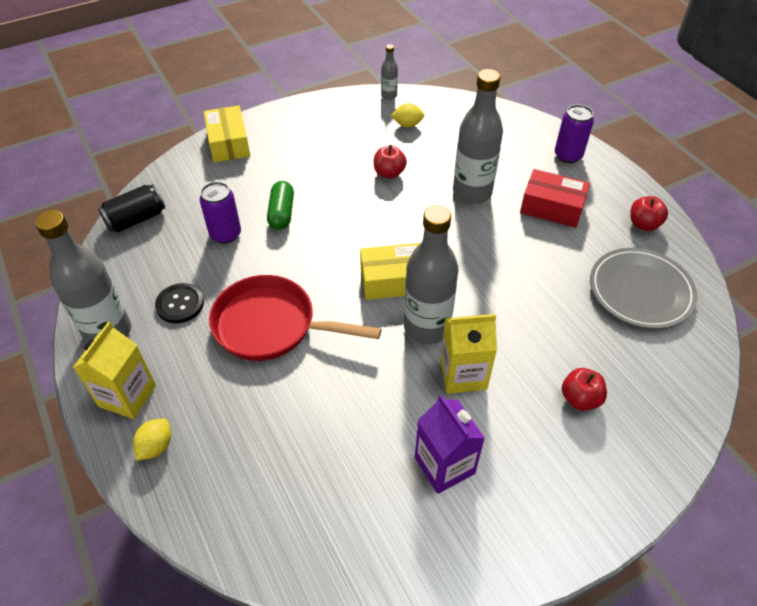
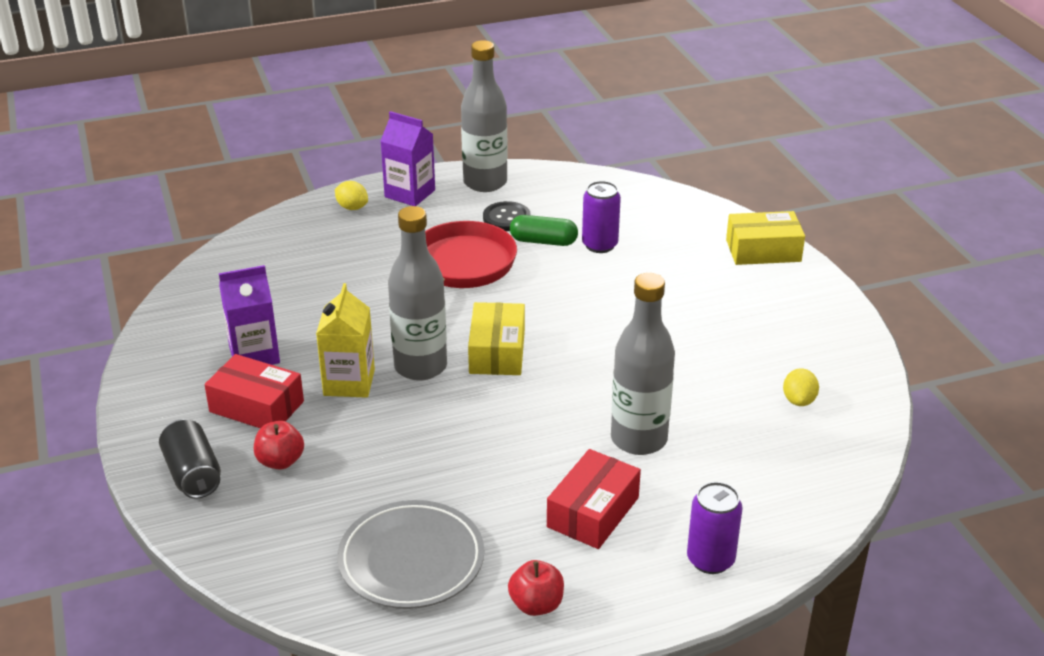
camera: 100 degrees right, 15 degrees down
(127, 396) = (410, 193): yellow carton -> purple carton
(136, 219) = (635, 193): black can -> black can (193, 474)
(281, 213) = (626, 282): green capsule -> green capsule (543, 241)
(389, 95) = (874, 391): grey bottle -> none
(389, 173) = (689, 370): red apple -> none
(518, 439) = (257, 406): none -> red box

